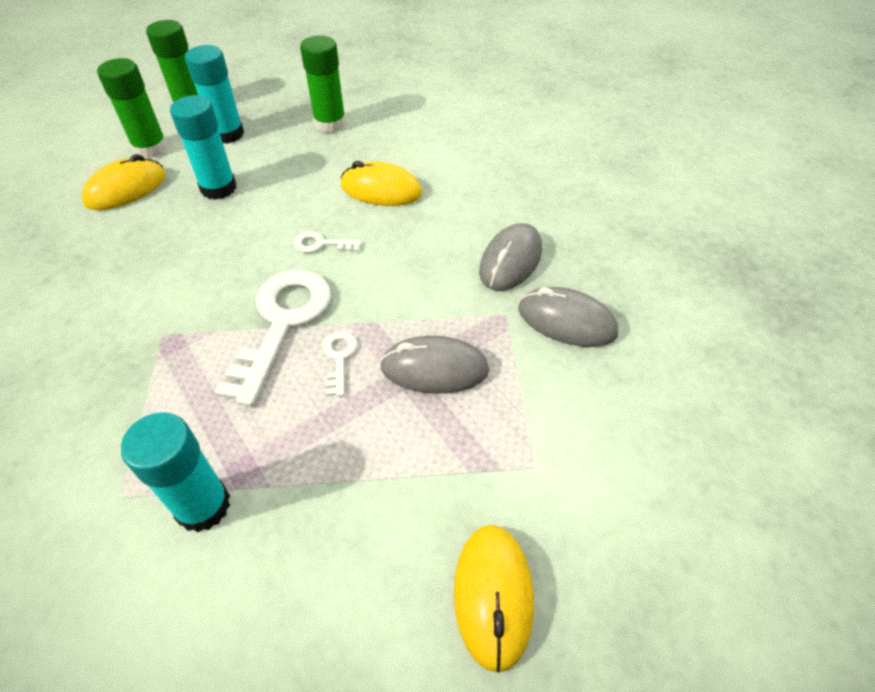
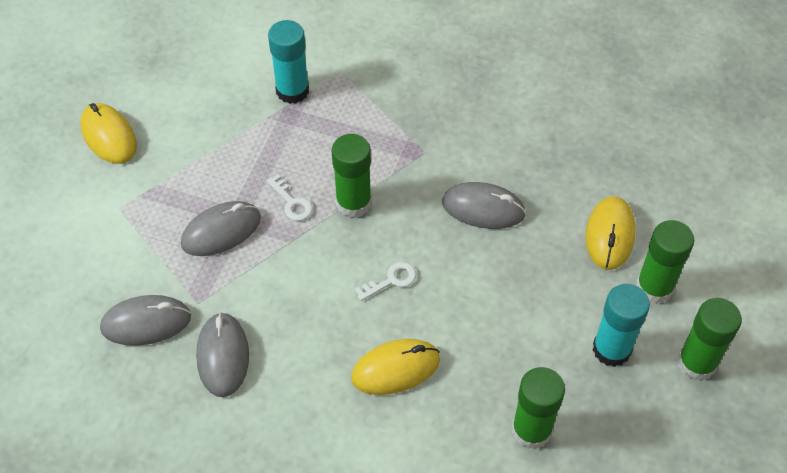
camera: 145 degrees right, 5 degrees up
(184, 256) = (483, 208): none -> grey mouse
(218, 188) = (537, 282): turquoise glue stick -> none
(282, 323) = (353, 203): white key -> green glue stick

